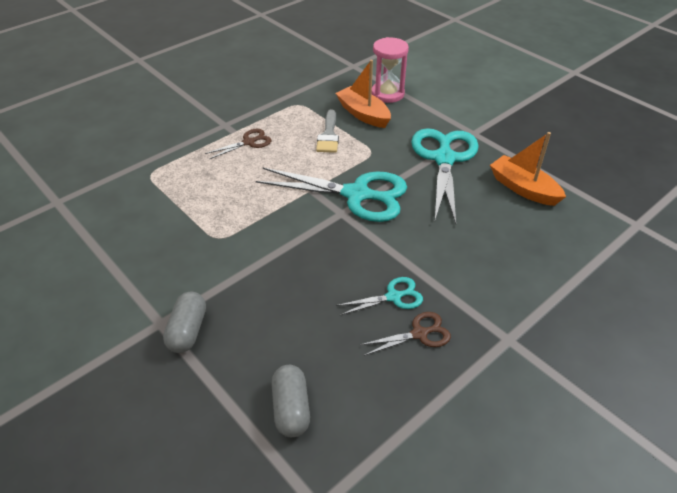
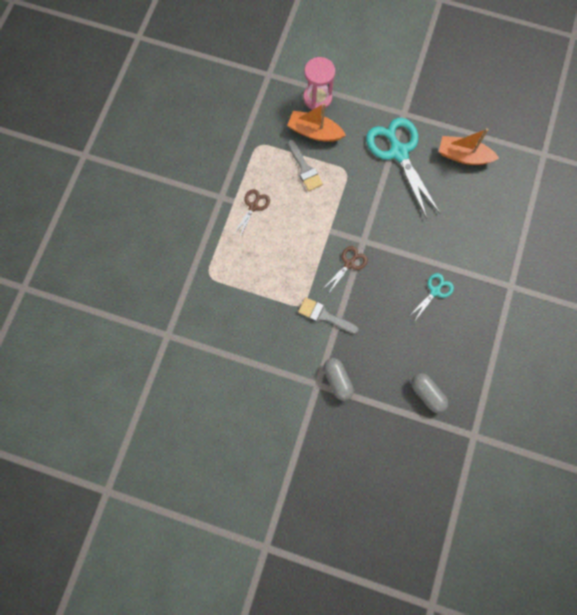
camera: 30 degrees left, 30 degrees up
(234, 259) = (324, 315): none -> grey brush
(356, 194) = (362, 219): turquoise scissors -> none
(419, 334) = (463, 309): brown scissors -> brown scissors (349, 264)

